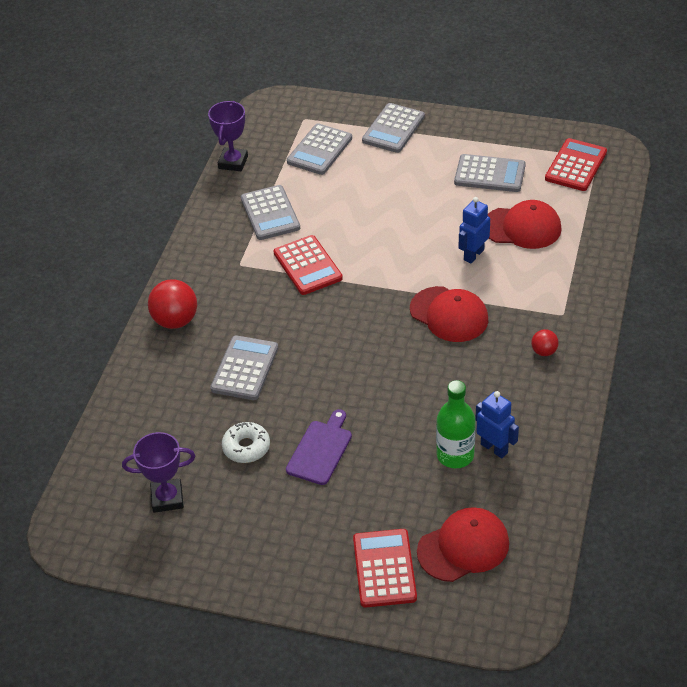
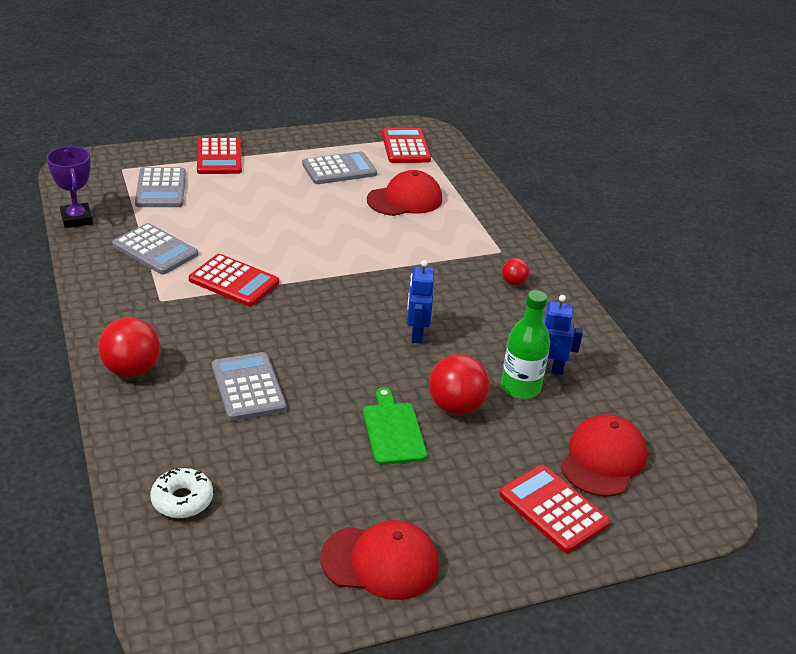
camera: 40 degrees left, 10 degrees down
(167, 498) = (271, 540): purple trophy -> none
(246, 447) = (315, 457): white donut -> white donut (182, 500)
(320, 450) = (393, 430): purple cutting board -> green cutting board
(386, 450) = (456, 407): none -> red ball
(393, 129) = (219, 157): grey calculator -> red calculator
(449, 314) = (405, 280): red cap -> red cap (380, 562)
(473, 255) = (383, 230): blue robot -> blue robot (416, 334)

